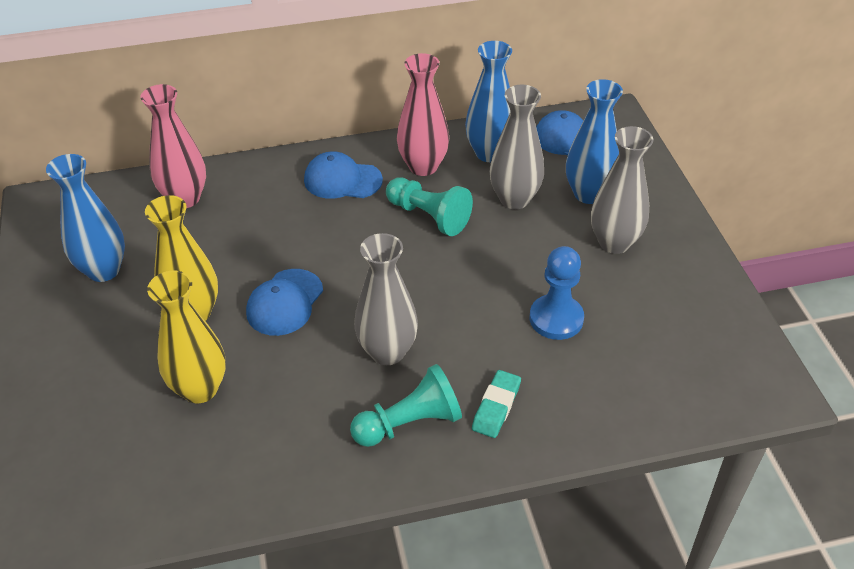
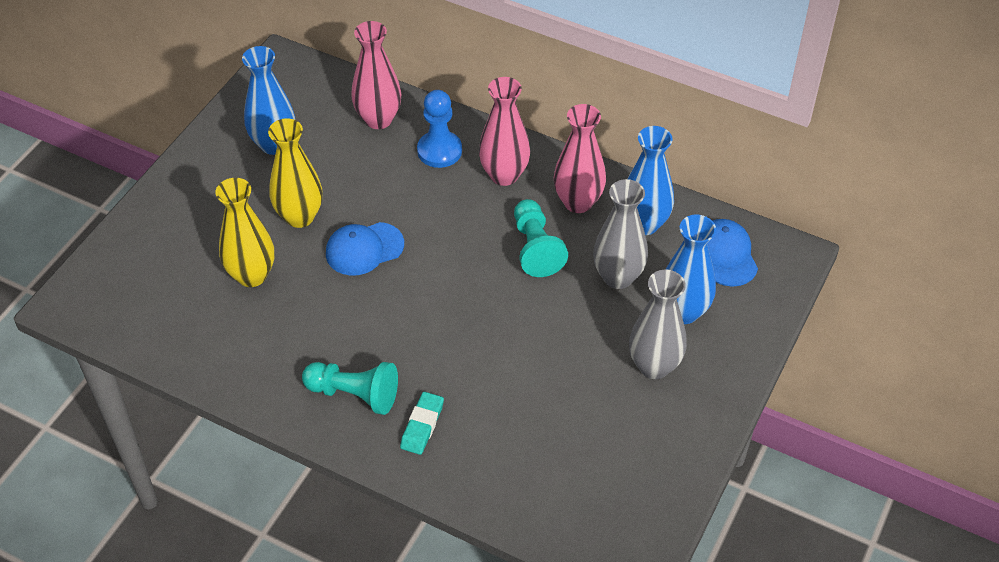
camera: 40 degrees right, 5 degrees up
(342, 180) = (504, 175): blue cap -> pink vase
(387, 352) = (393, 334): grey vase -> none
(496, 407) = (422, 425): turquoise eraser -> turquoise eraser turned 45 degrees counterclockwise
(556, 319) = (537, 393): blue pawn -> blue pawn (439, 151)

